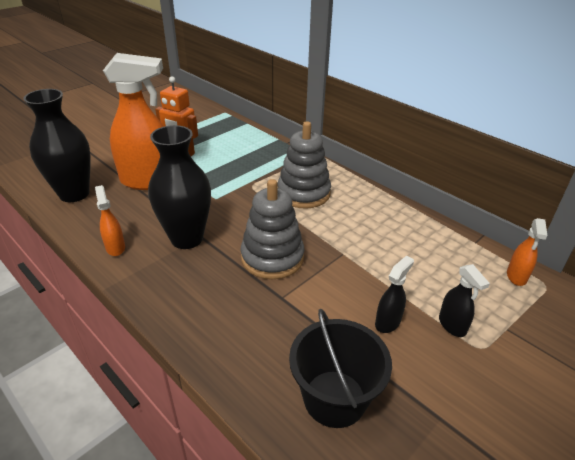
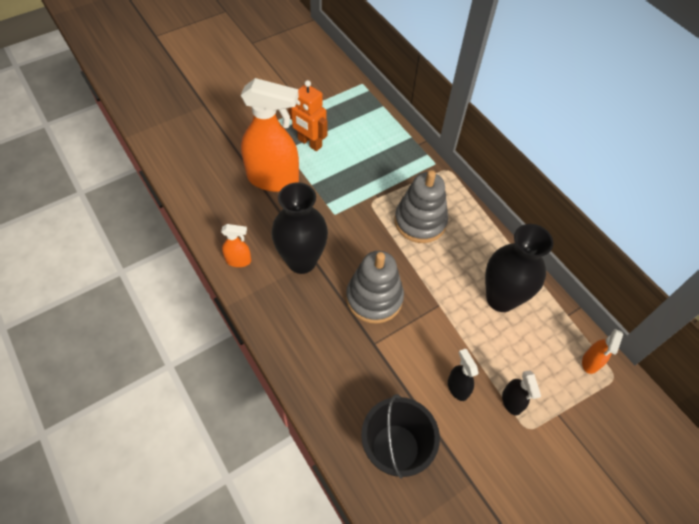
camera: 10 degrees right, 20 degrees up
(74, 194) = (204, 185): black vase -> black vase (501, 299)
(115, 247) = (238, 260): orange spray bottle -> orange spray bottle turned 105 degrees clockwise
(388, 322) = (457, 387): black spray bottle -> black spray bottle turned 75 degrees counterclockwise

